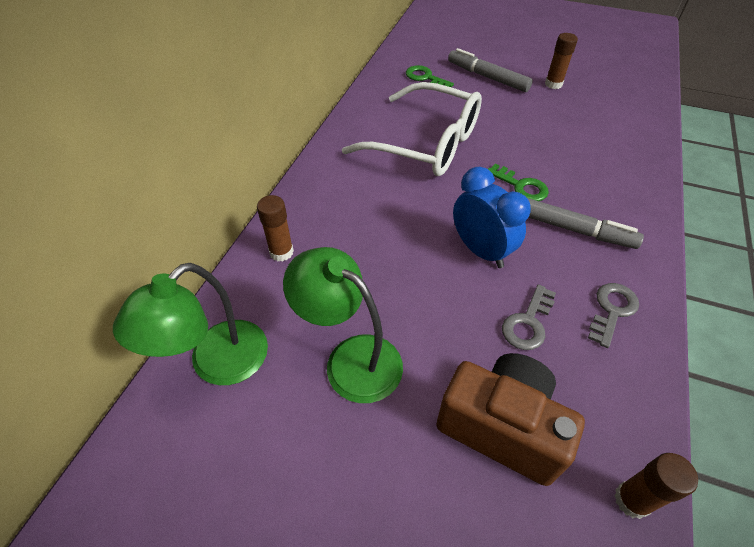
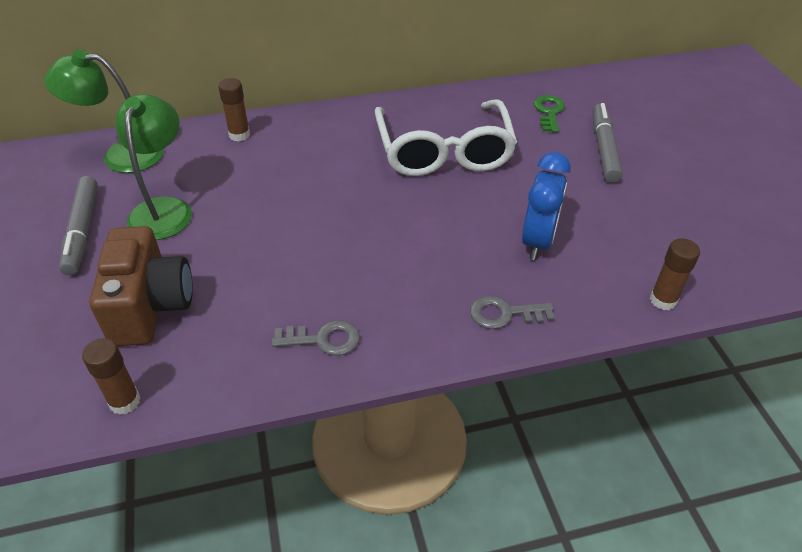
camera: 55 degrees right, 5 degrees down
(481, 250) = (330, 233): blue clock -> blue clock (537, 241)
(521, 186) = (443, 229): green key -> none
(528, 323) = (267, 289): grey key -> grey key (504, 314)
(553, 84) = (654, 197): brown glue stick -> brown glue stick (663, 300)
(571, 229) = (413, 282): grey marker -> grey marker (82, 231)

